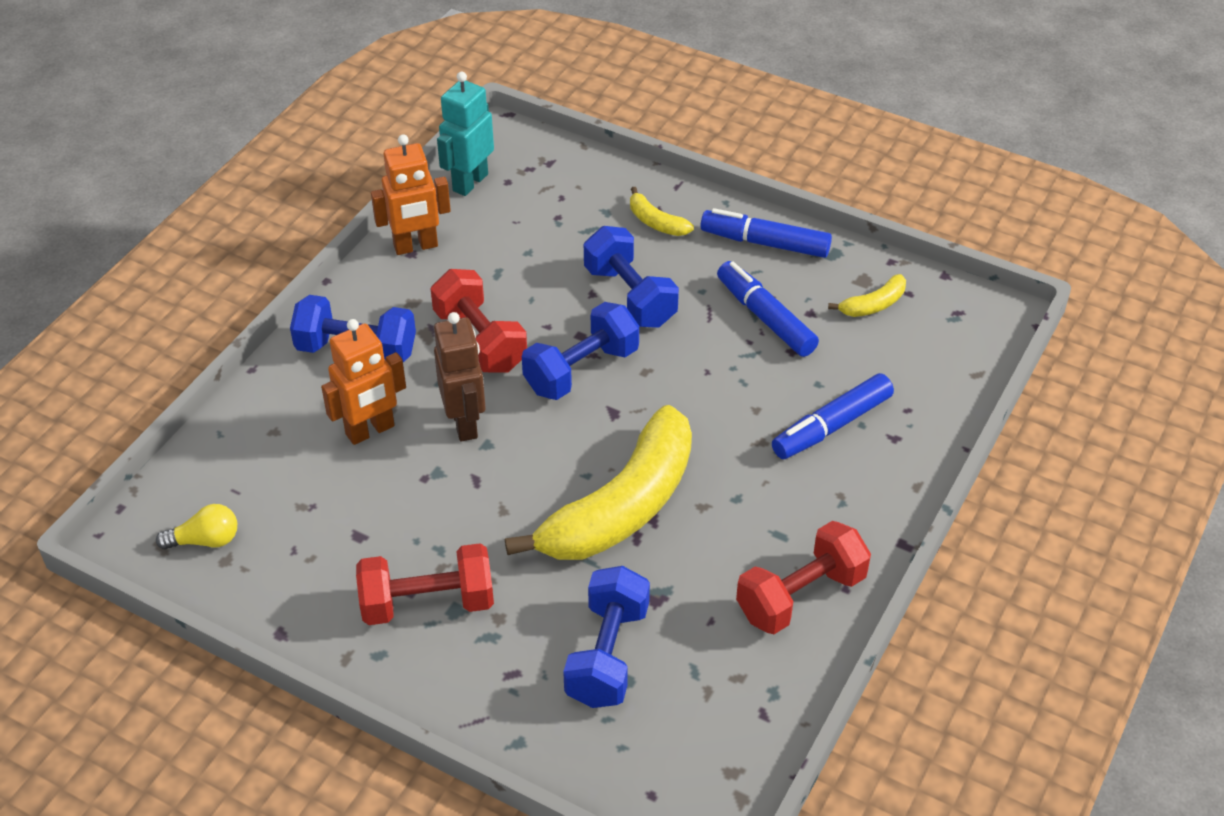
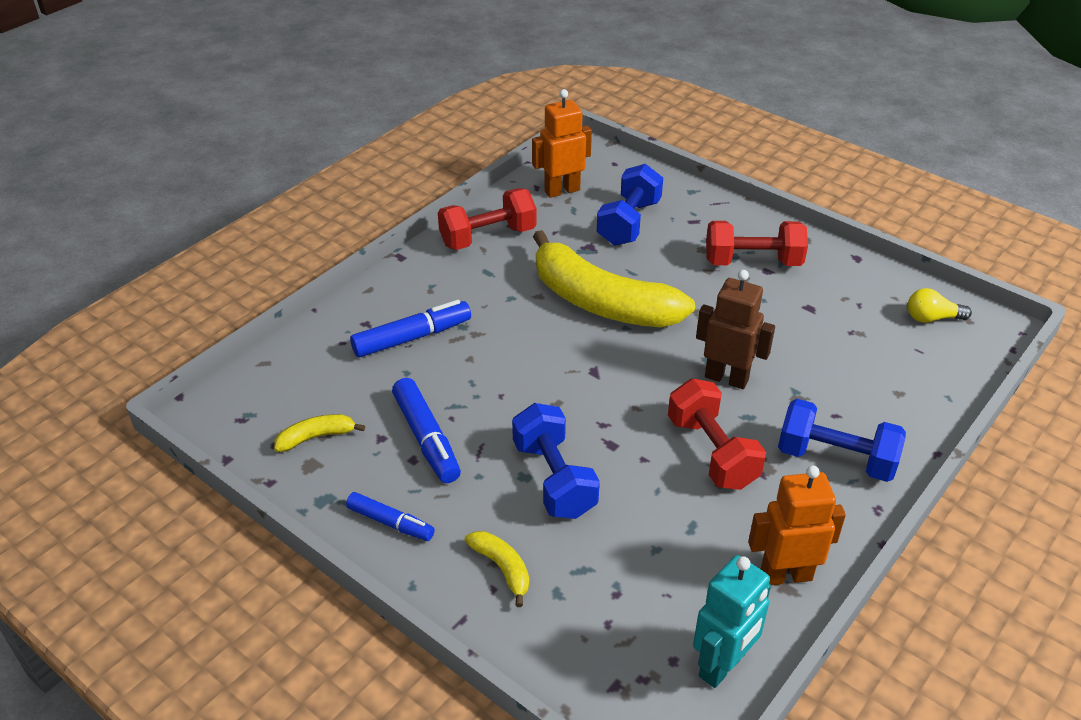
camera: 170 degrees left, 5 degrees down
(370, 431) = (811, 382): orange robot -> orange robot (562, 190)
(465, 423) = (726, 378): brown robot -> brown robot turned 120 degrees clockwise
(581, 370) = (616, 411): blue dumbbell -> none
(621, 507) = (601, 302): yellow banana -> yellow banana turned 105 degrees counterclockwise
(765, 243) = (390, 523): blue marker -> blue marker, size x0.66

